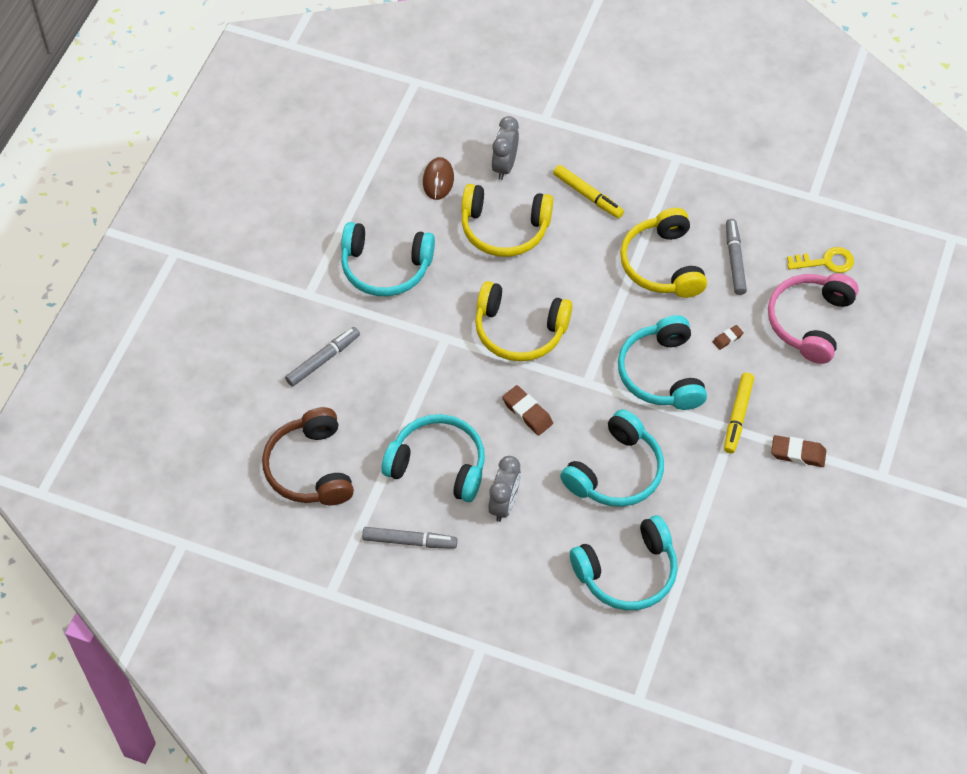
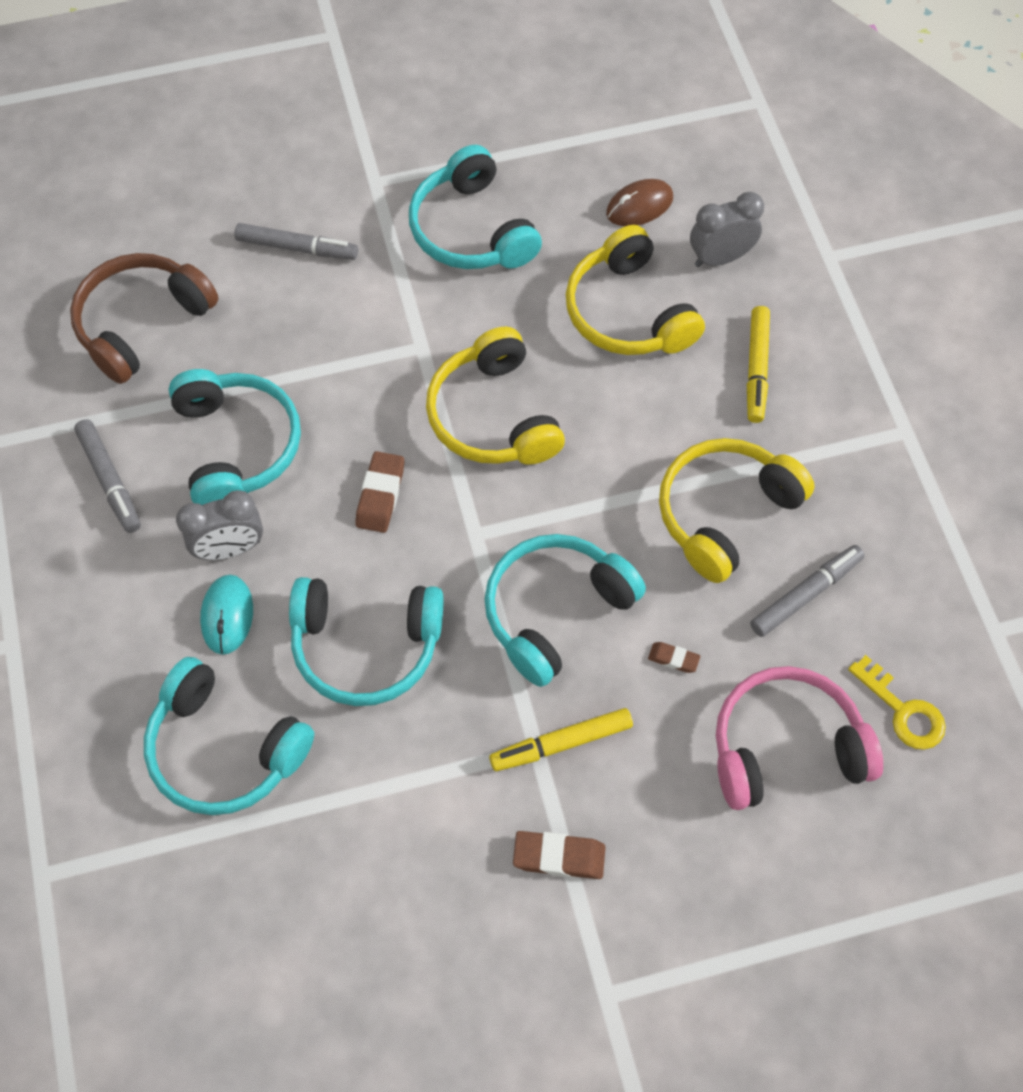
camera: 55 degrees right, 5 degrees up
(546, 528) = (227, 616): none -> turquoise mouse
(798, 453) = (559, 857): brown eraser -> brown eraser turned 60 degrees counterclockwise

